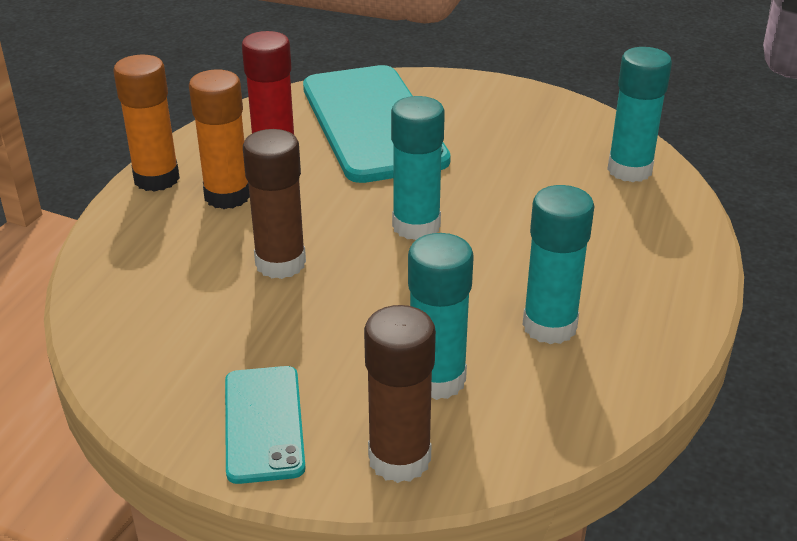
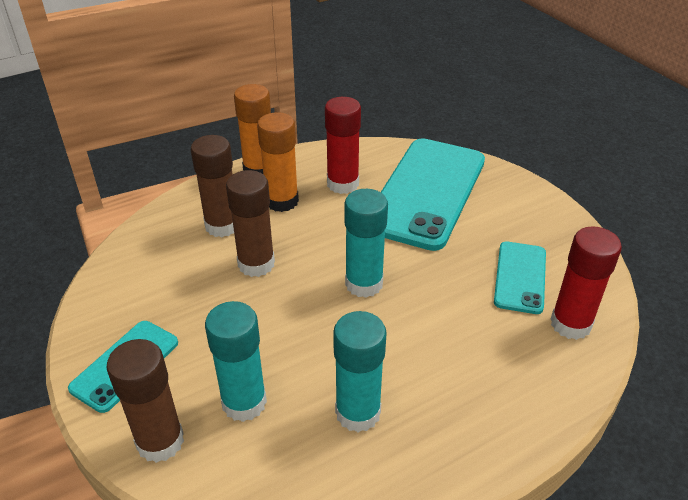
camera: 40 degrees right, 5 degrees up
(189, 248) = (222, 226): none -> brown glue stick
(546, 154) = (520, 277): none -> turquoise phone
(629, 170) = (570, 324): turquoise glue stick -> red glue stick

